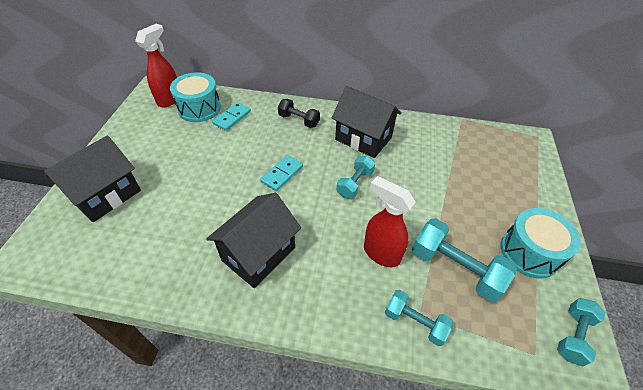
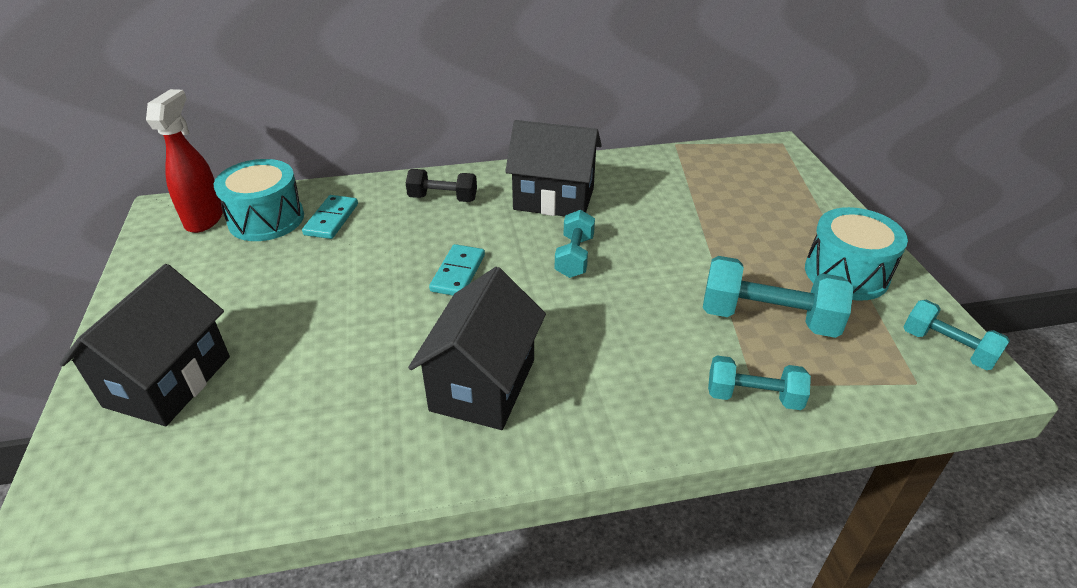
camera: 20 degrees left, 10 degrees down
(381, 253) = (660, 330): red spray bottle -> none
(573, 335) = (947, 348): turquoise dumbbell -> turquoise dumbbell turned 60 degrees counterclockwise

